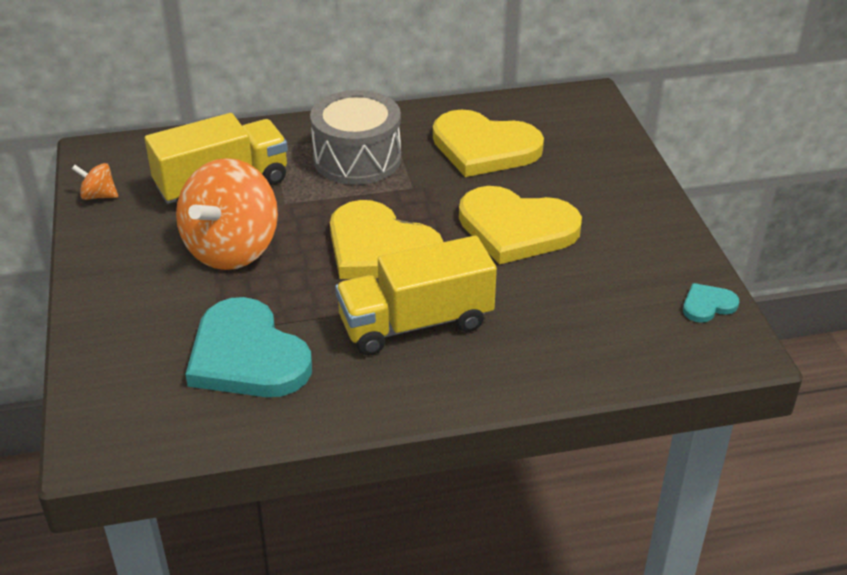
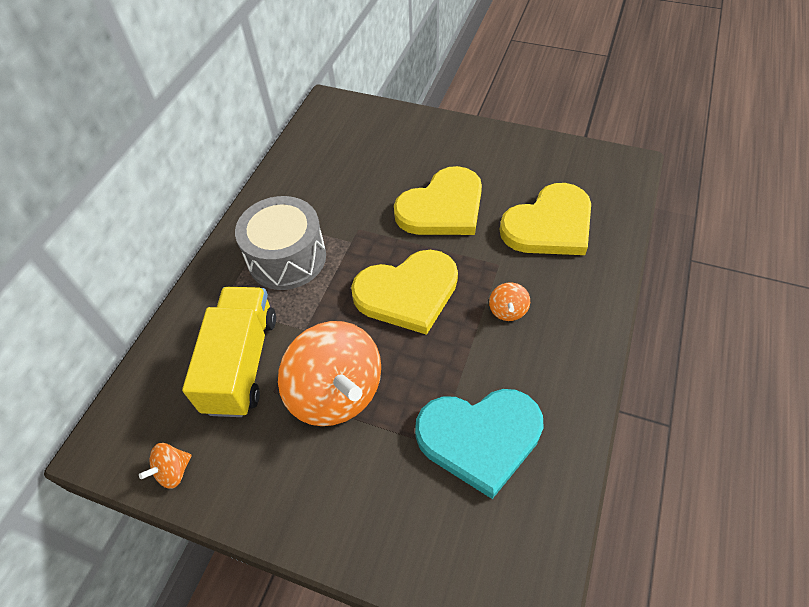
camera: 55 degrees left, 15 degrees up
(415, 323) = (507, 310): yellow truck -> orange spinning top
(484, 147) = (338, 181): yellow heart -> yellow heart (549, 225)
(707, 305) = (580, 157): turquoise heart -> none

